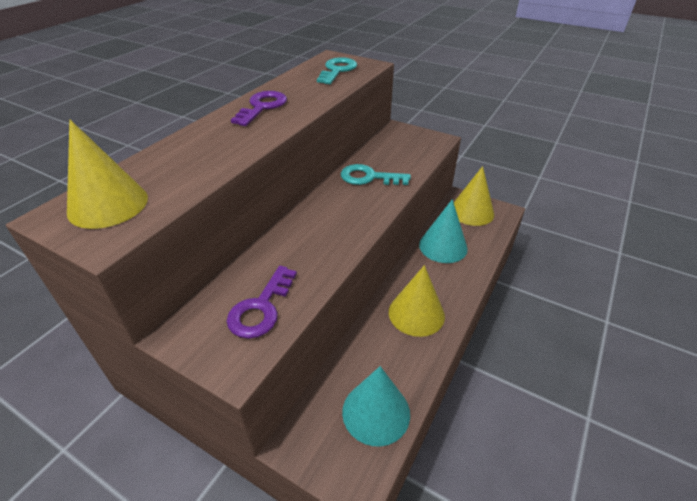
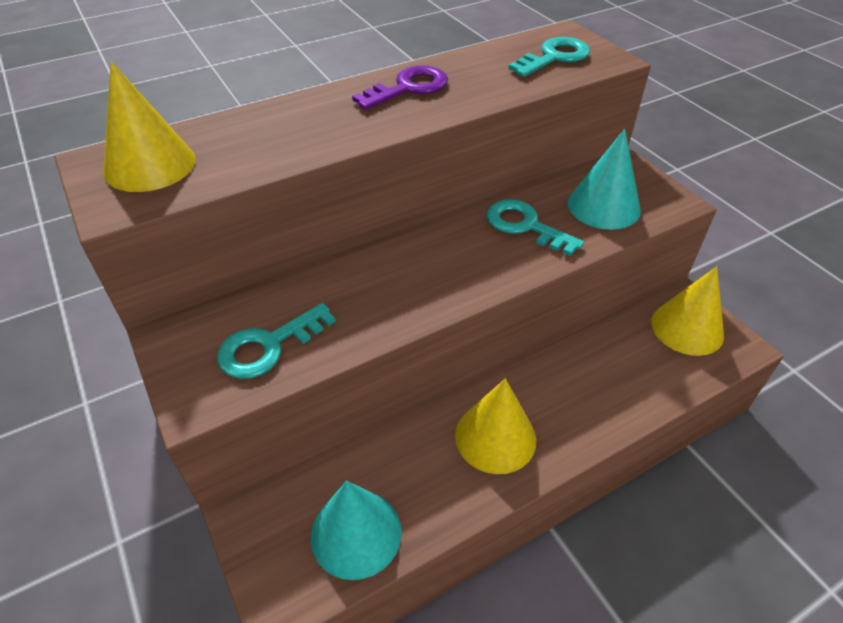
camera: 30 degrees right, 5 degrees up
(261, 308) = (268, 346): purple key -> turquoise key
(443, 246) = (603, 361): turquoise cone -> turquoise cone (603, 206)

